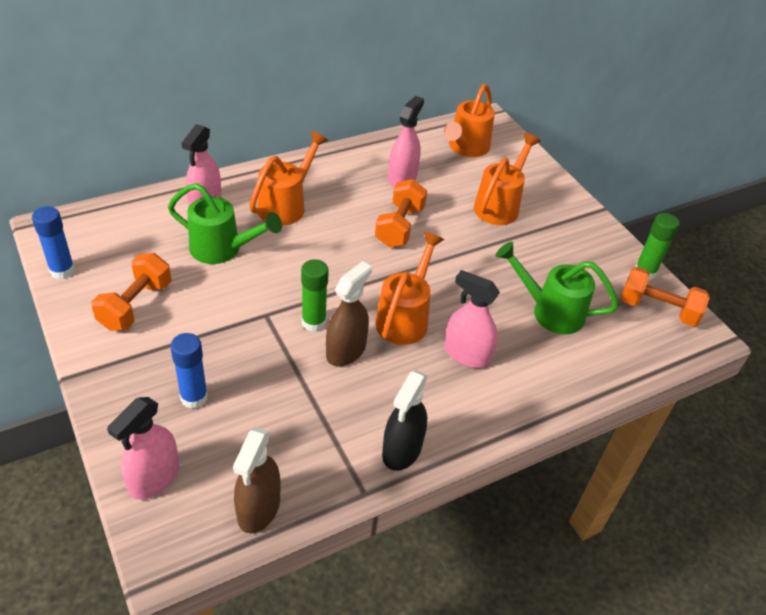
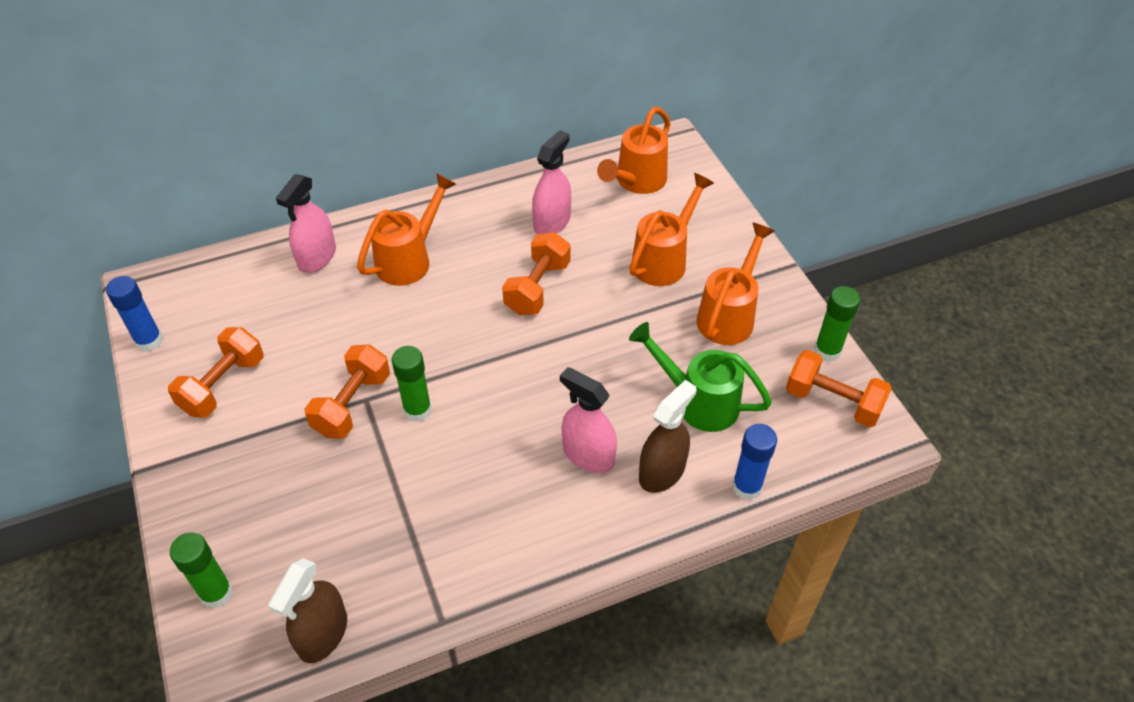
camera: 10 degrees right, 5 degrees up
(154, 478) = (216, 593): pink spray bottle -> green glue stick
(194, 397) = (271, 499): blue glue stick -> blue glue stick (746, 487)
(222, 249) = (328, 316): green watering can -> none
(255, 319) = (352, 404): none -> orange dumbbell
(346, 350) = (449, 446): brown spray bottle -> brown spray bottle (662, 472)
(402, 450) = (492, 571): black spray bottle -> none
(405, 318) = (524, 406): orange watering can -> orange watering can (729, 315)

